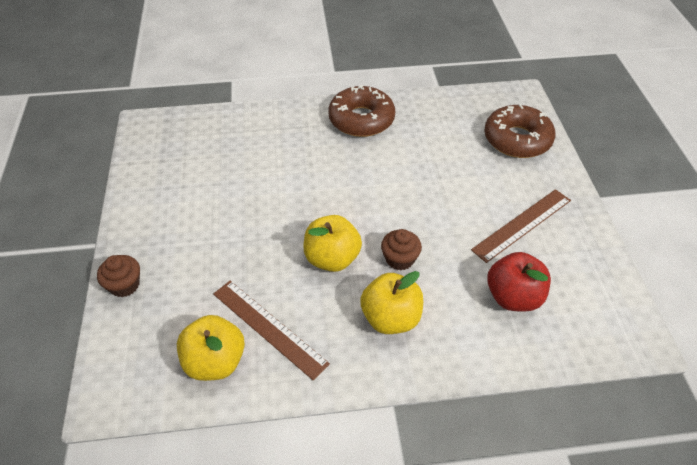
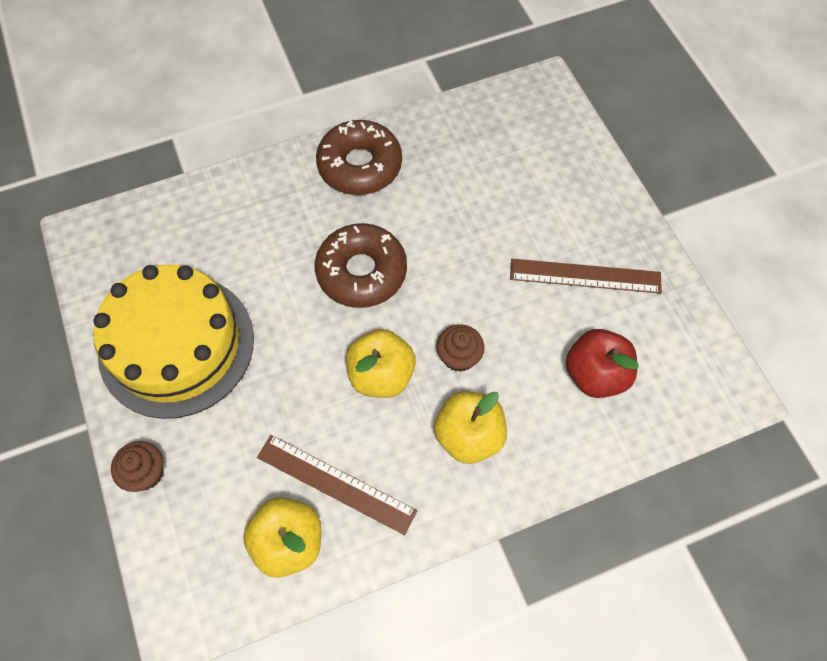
camera: 15 degrees left, 15 degrees up
(183, 205) = (176, 345): none -> yellow cake
(517, 139) = (554, 155): brown donut -> brown donut (361, 272)
(522, 224) = (585, 276): brown ruler -> brown ruler turned 60 degrees clockwise

